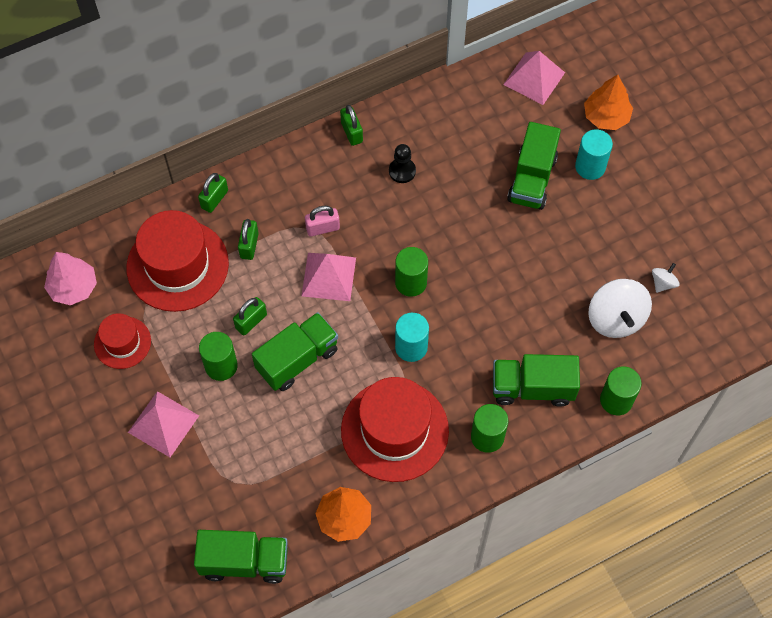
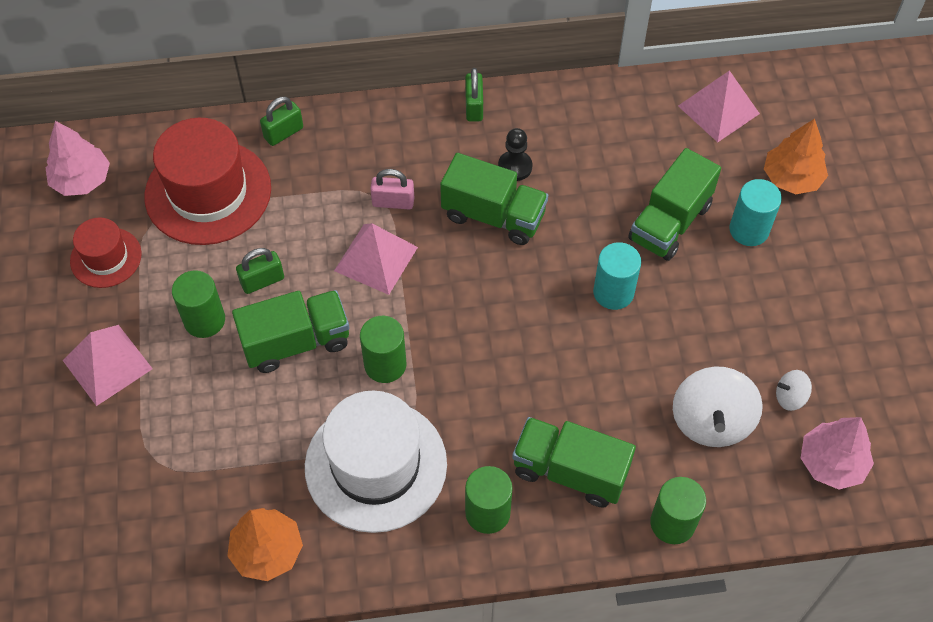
camera: 20 degrees right, 5 degrees down
(244, 562) = (124, 561): green truck -> green truck (493, 215)
(249, 245) = (299, 195): green padlock -> none
(394, 430) = (376, 465): red hat -> white hat
(411, 282) = (471, 296): green cylinder -> green cylinder (385, 364)
(411, 347) = (439, 372): turquoise cylinder -> turquoise cylinder (613, 292)
(663, 283) = (790, 397): white spinning top -> white spinning top turned 150 degrees counterclockwise
(707, 321) = (831, 463): none -> pink tree

